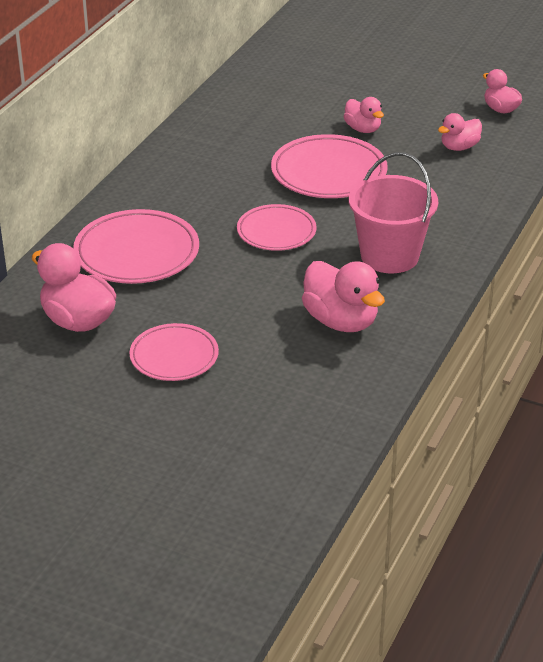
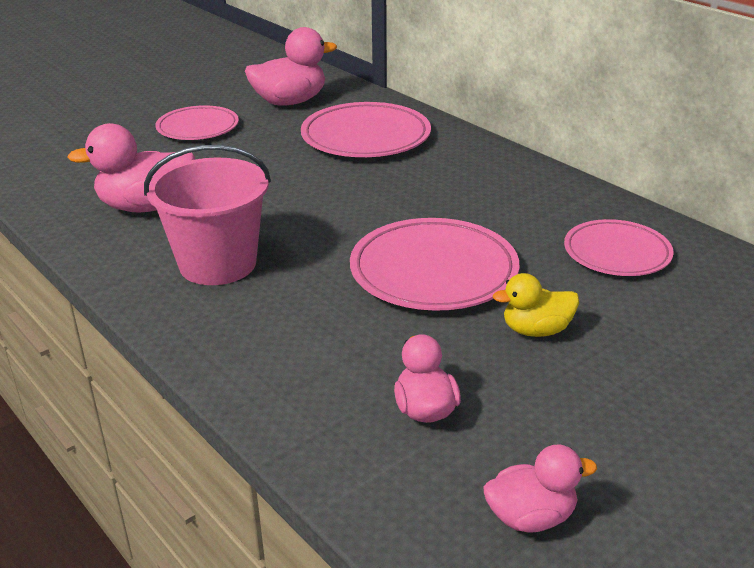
camera: 115 degrees right, 5 degrees down
(276, 231) = (335, 208): pink plate -> pink plate (617, 253)
(363, 129) = (536, 330): pink duck -> yellow duck

